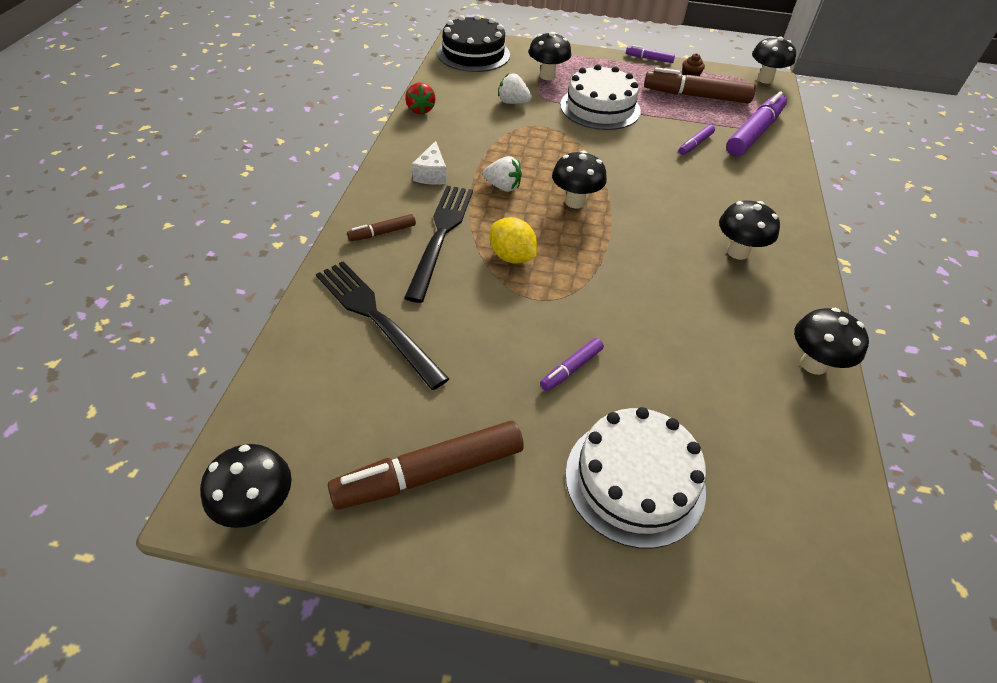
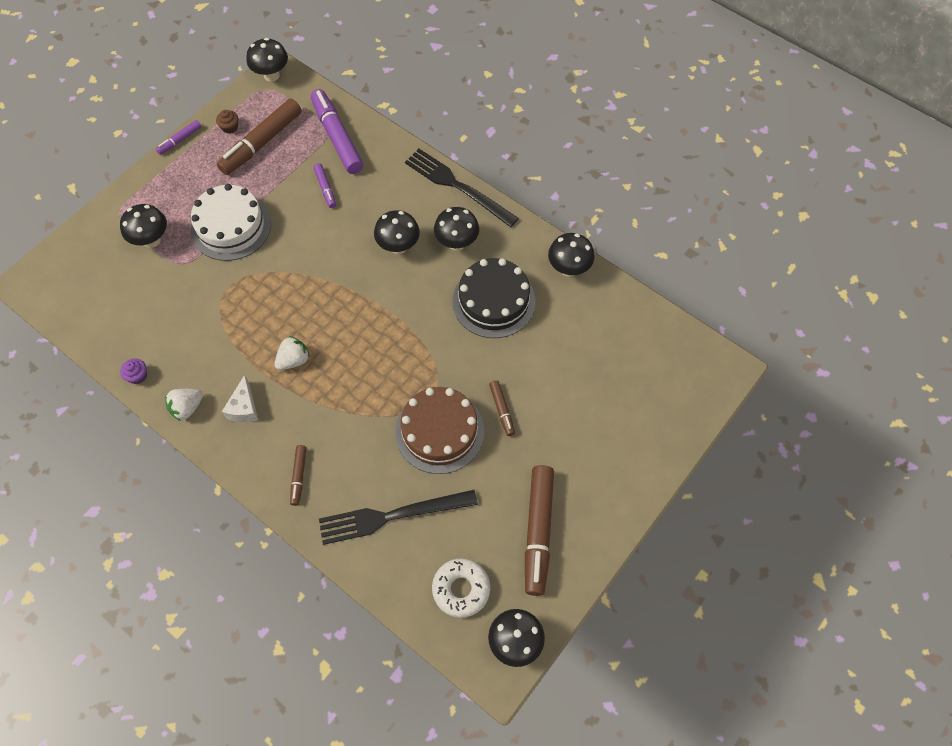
camera: 60 degrees left, 15 degrees up
(312, 417) = (461, 589): none -> white donut
(420, 110) = (138, 376): red strawberry -> purple cupcake
(431, 174) = (244, 408): white cheese -> white cheese turned 60 degrees clockwise
(441, 236) = (327, 434): black fork -> black fork (457, 186)
(473, 54) = (67, 284): black cake -> black cake (493, 301)
(503, 321) = (439, 431): none -> brown cake
(512, 257) = (379, 394): yellow lemon -> none
(513, 102) = (177, 292): white strawberry -> white strawberry (187, 408)
(571, 368) = (502, 409): purple marker -> brown marker
(575, 202) = (343, 317): black mushroom -> black mushroom (398, 246)
(635, 480) = (596, 420): white cake -> none

